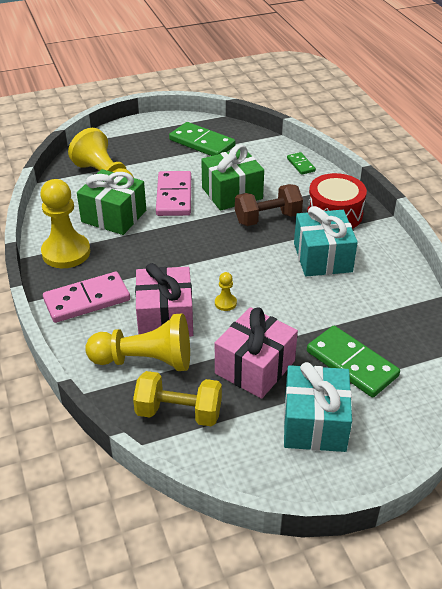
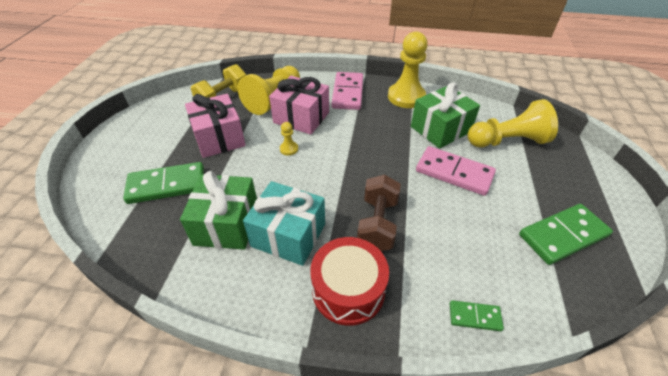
camera: 120 degrees right, 5 degrees up
(232, 193) = (439, 216): green gift -> green gift (226, 224)
(314, 423) = (152, 143): turquoise gift -> none

